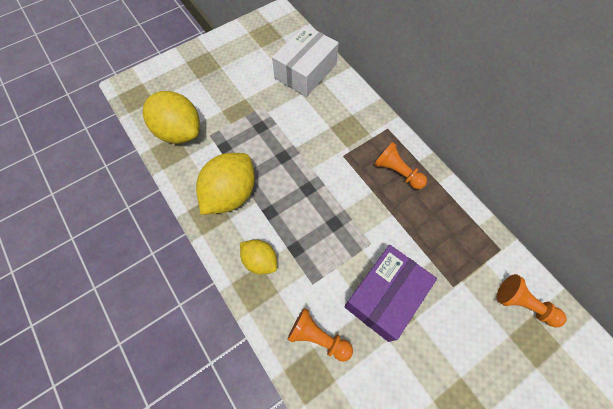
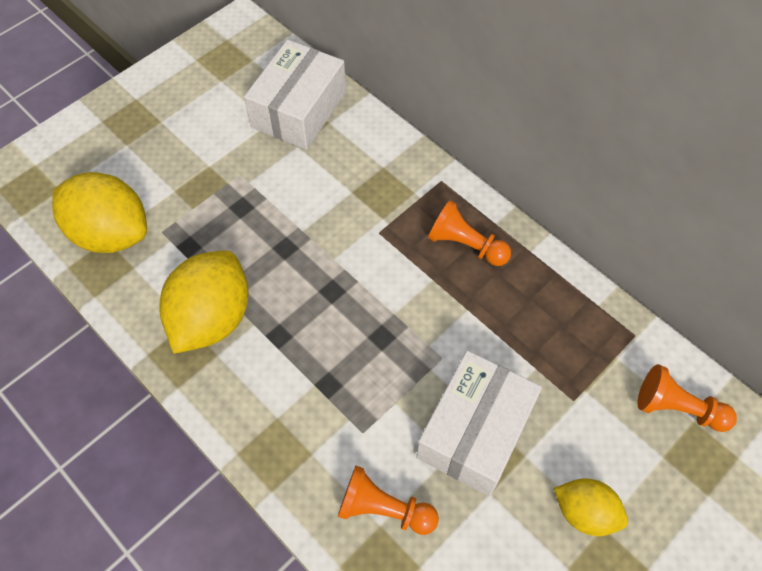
camera: 10 degrees left, 5 degrees down
(260, 260) = (276, 411): yellow lemon -> yellow lemon (585, 512)
(385, 296) = (475, 431): purple box -> white box

